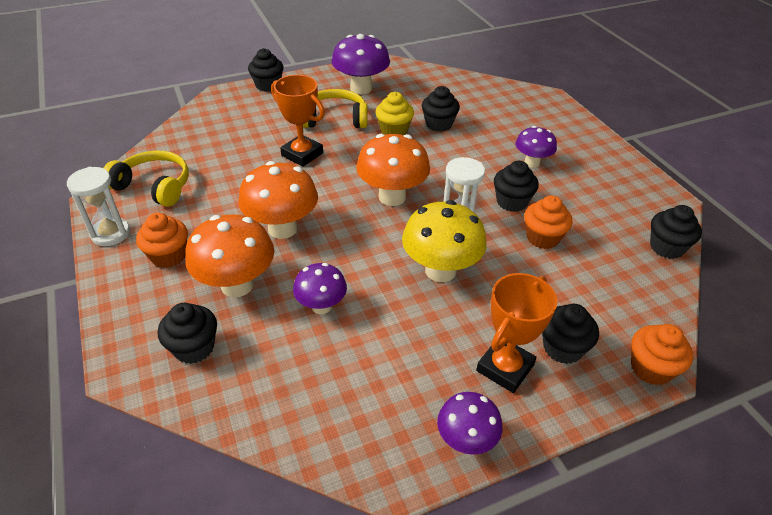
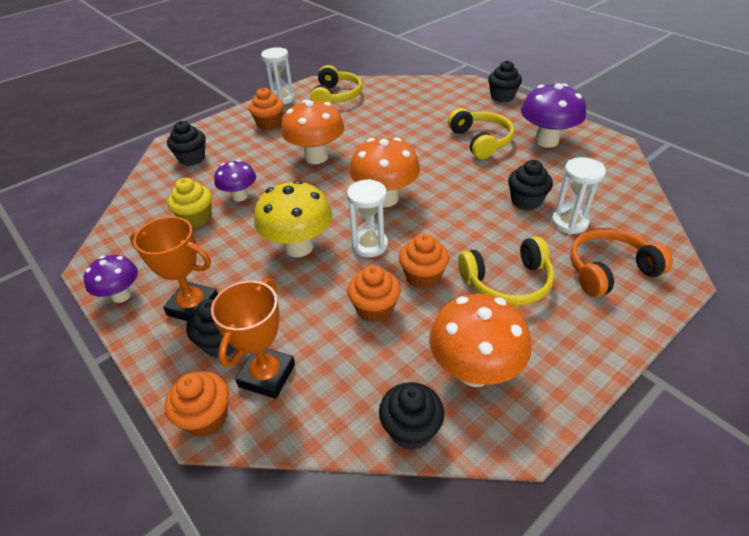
camera: 75 degrees right, 0 degrees up
(237, 285) = (250, 156): orange mushroom -> orange mushroom (474, 371)
(302, 154) = (414, 140): orange trophy -> orange trophy (267, 375)
(394, 130) = (490, 176): yellow cupcake -> yellow cupcake (196, 218)
(475, 115) = (569, 222): none -> white hourglass
(511, 202) = (423, 276): black cupcake -> orange cupcake
(532, 163) = (507, 282): purple mushroom -> yellow headphones
(533, 117) = (609, 270): none -> orange headphones

